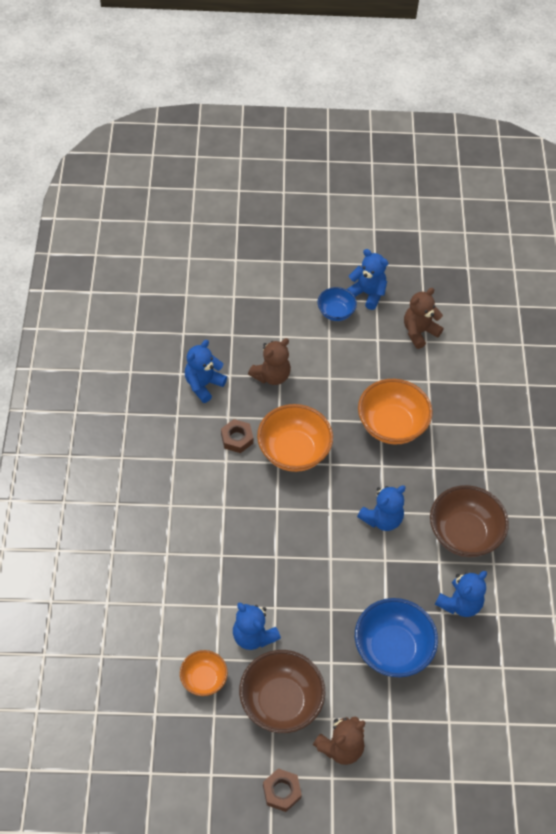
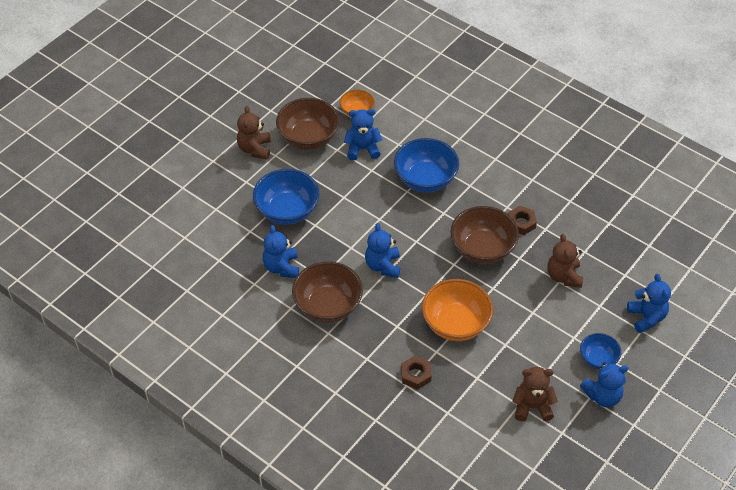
camera: 130 degrees right, 5 degrees down
(203, 385) = (587, 230): blue teddy bear -> blue teddy bear (646, 317)
(248, 550) = (425, 179): none -> blue bowl
(281, 791) = (258, 109): brown nut -> brown nut (415, 375)
(293, 451) = (482, 249): orange bowl -> brown bowl
(419, 332) = (532, 406): brown teddy bear -> brown teddy bear turned 90 degrees counterclockwise

